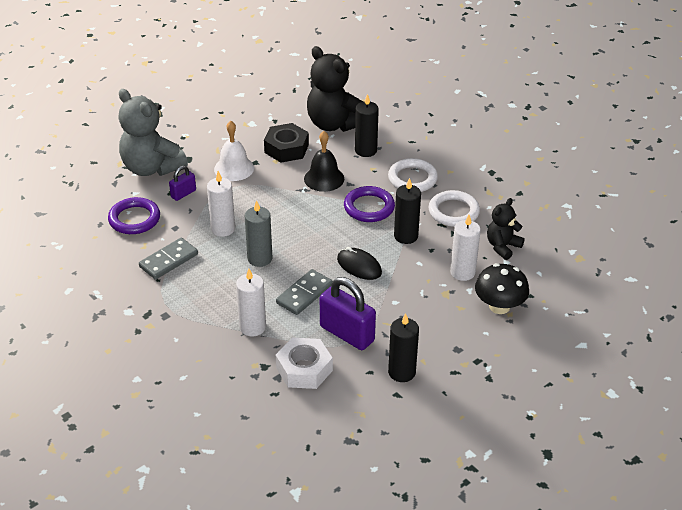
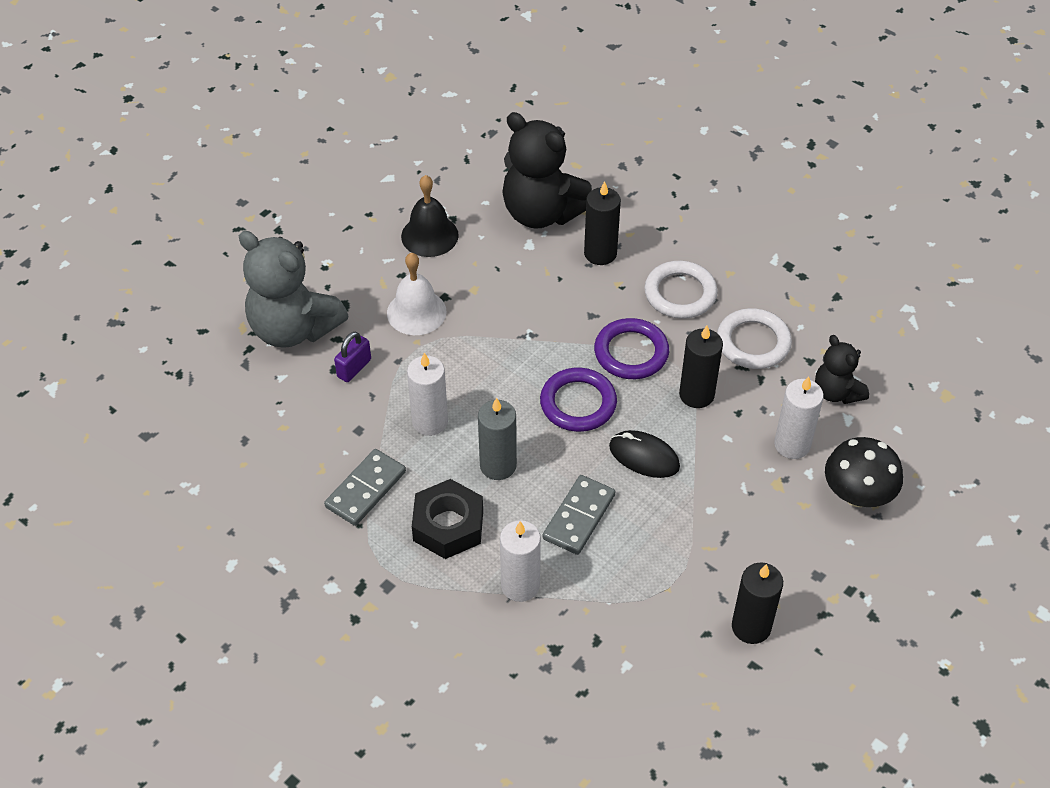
camera: 10 degrees left, 10 degrees up
(134, 219) = (294, 424): purple ring -> purple ring (578, 403)
(286, 148) = (484, 266): black nut -> black nut (448, 526)
(304, 369) = (613, 645): white nut -> none
(324, 178) = (553, 311): black bell -> black bell (429, 235)
(347, 334) = (657, 574): purple padlock -> none
(502, 246) = (836, 392): black teddy bear -> black teddy bear turned 60 degrees counterclockwise

